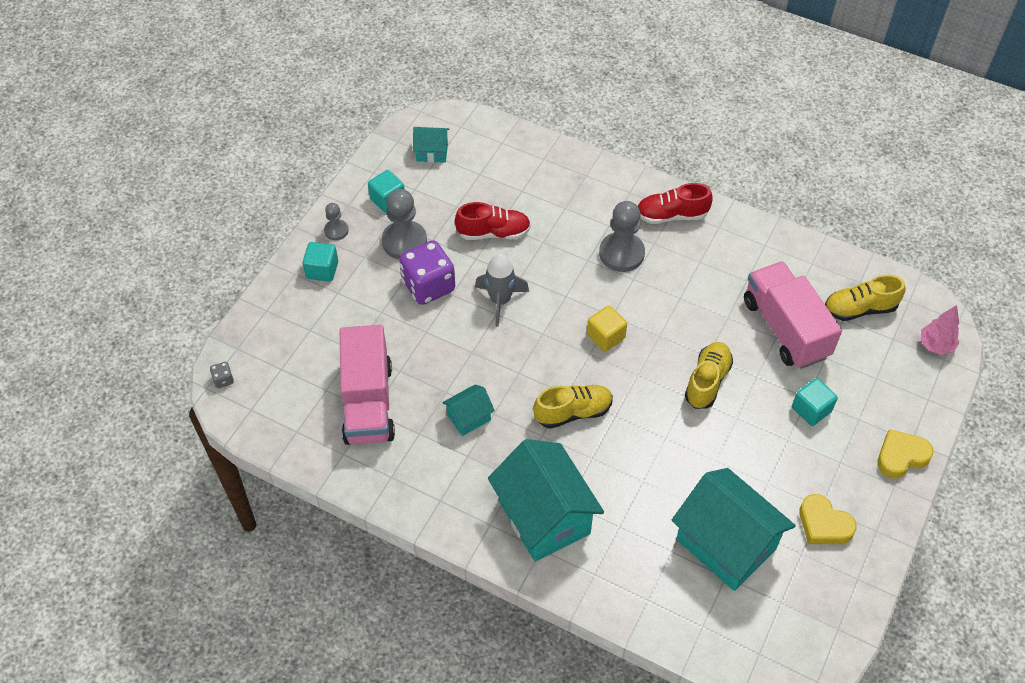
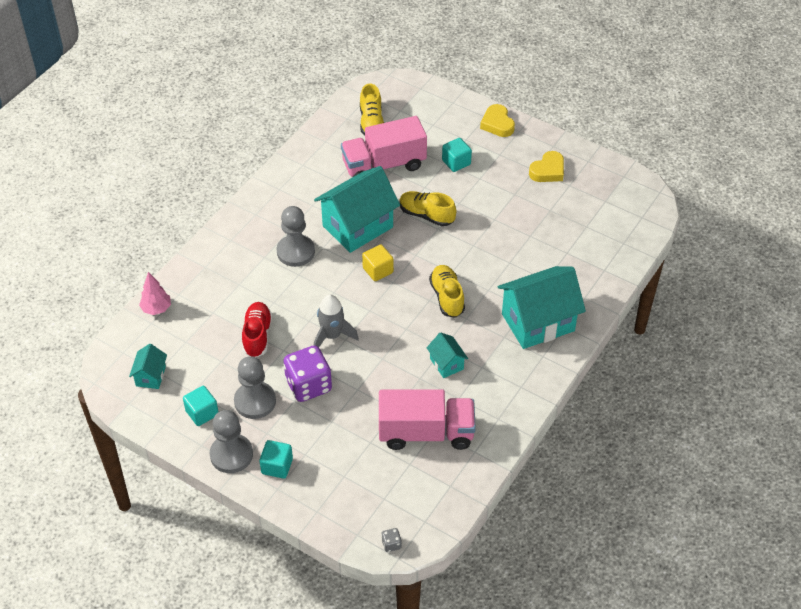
camera: 85 degrees left, 5 degrees down
(336, 230) = (231, 454): grey pawn -> grey pawn, size x1.86
(671, 215) = (261, 216): red shoe -> none
(725, 544) = (562, 223): turquoise house -> turquoise house (358, 227)
(935, 345) = (409, 90): pink tree -> pink tree (156, 309)

